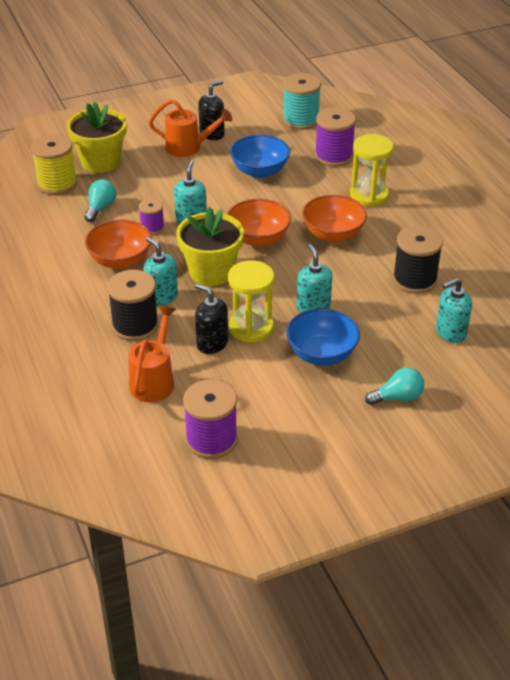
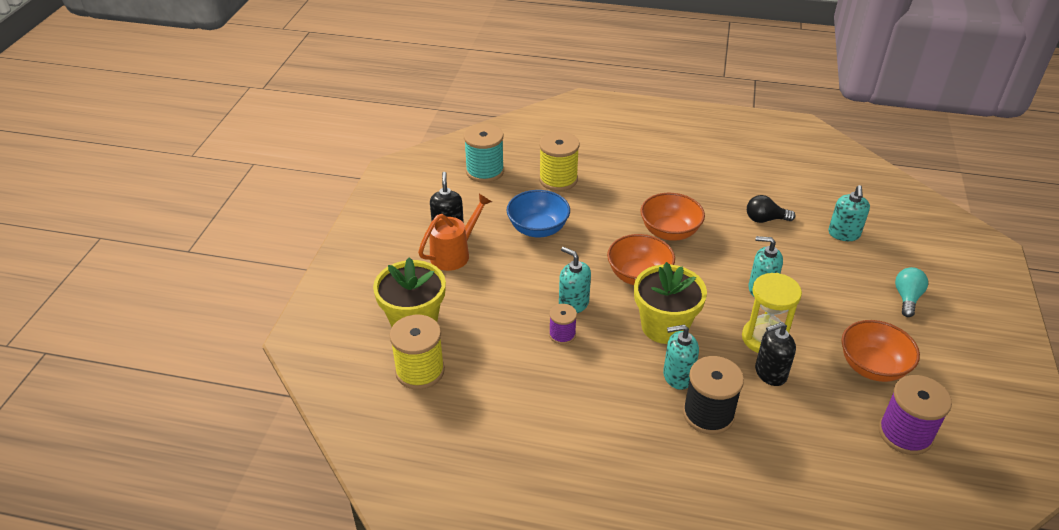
camera: 55 degrees left, 0 degrees up
(100, 208) = (495, 356): turquoise light bulb -> none
(120, 260) = (596, 380): orange bowl -> orange bowl (872, 367)
(154, 380) = (799, 436): orange watering can -> none
(321, 354) = (827, 313): blue bowl -> none
(333, 156) = (558, 179): purple spool -> yellow spool
(369, 195) = (632, 188): yellow hourglass -> none
(414, 280) = (765, 219): black spool -> black light bulb

